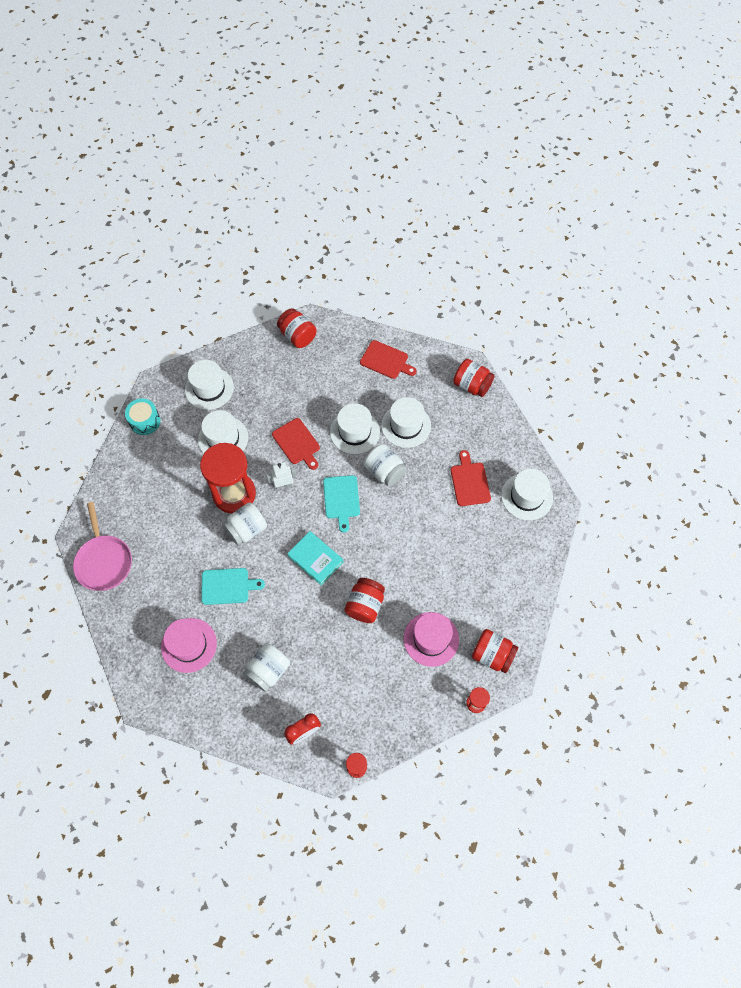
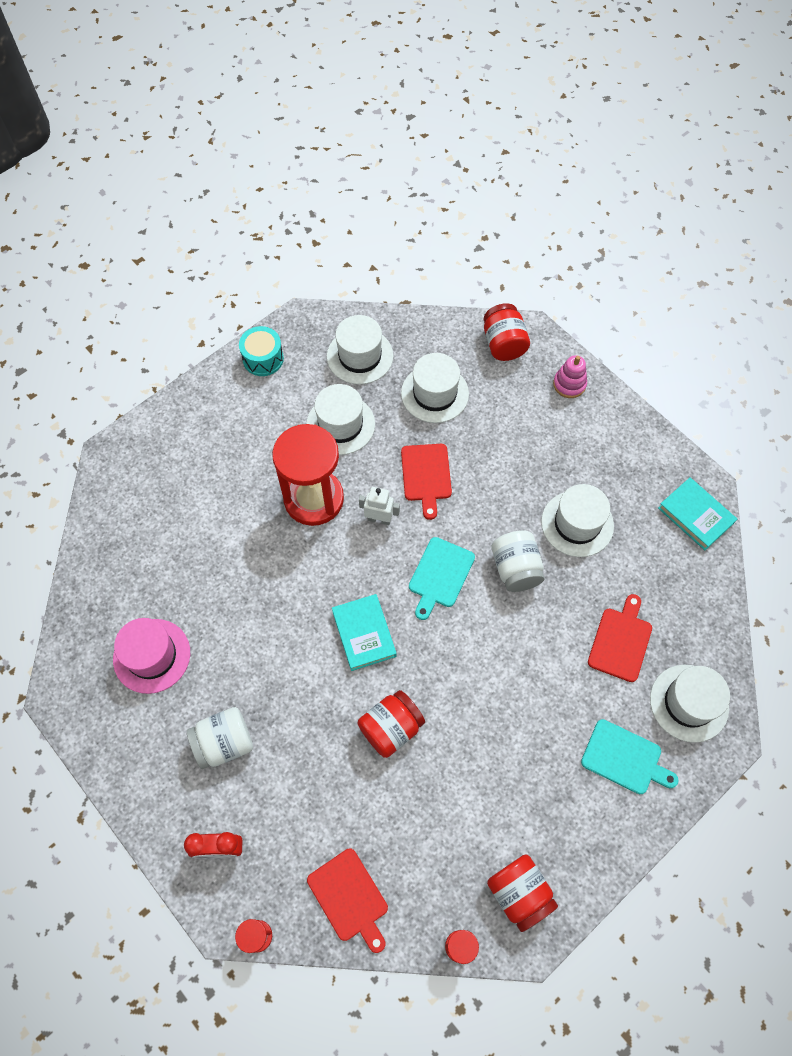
camera: 30 degrees right, 0 degrees up
(104, 561) = (118, 501): pink pan -> none
(228, 586) = (239, 609): turquoise cutting board -> turquoise cutting board (625, 758)
(246, 529) = (302, 551): white jar -> none
(353, 342) = (569, 384): none -> pink stacking toy
(354, 432) = (506, 498): white hat -> white hat (434, 393)
(386, 360) = (598, 428): red cutting board -> red cutting board (349, 898)
(431, 639) = (450, 823): pink hat -> none
(472, 385) = (695, 515): red jar -> turquoise book

